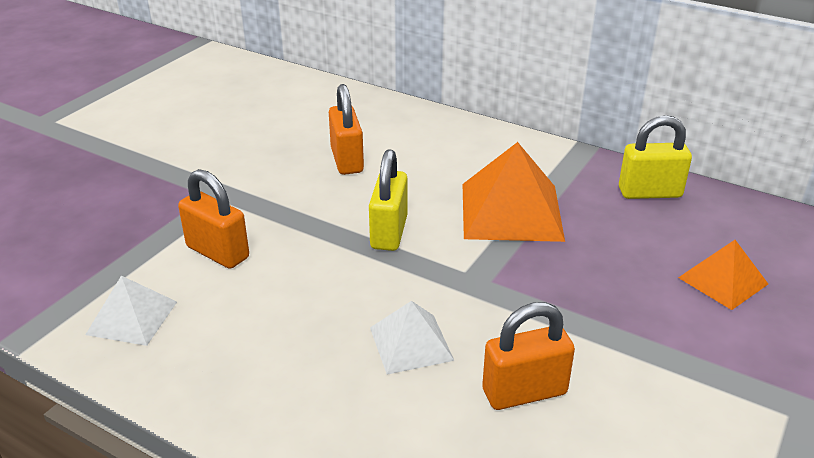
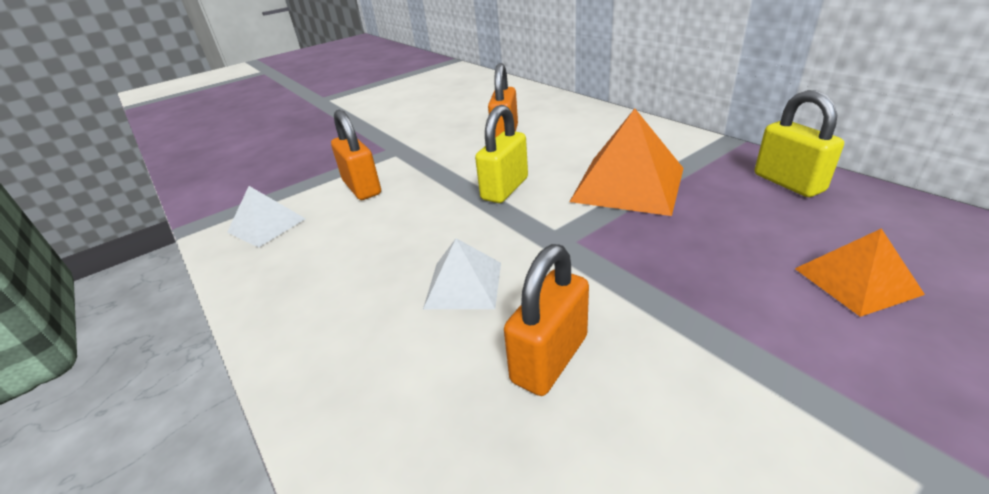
camera: 25 degrees right, 0 degrees up
(524, 392) = (550, 359): orange padlock -> orange padlock turned 60 degrees counterclockwise
(649, 192) = (788, 183): yellow padlock -> yellow padlock turned 45 degrees clockwise

